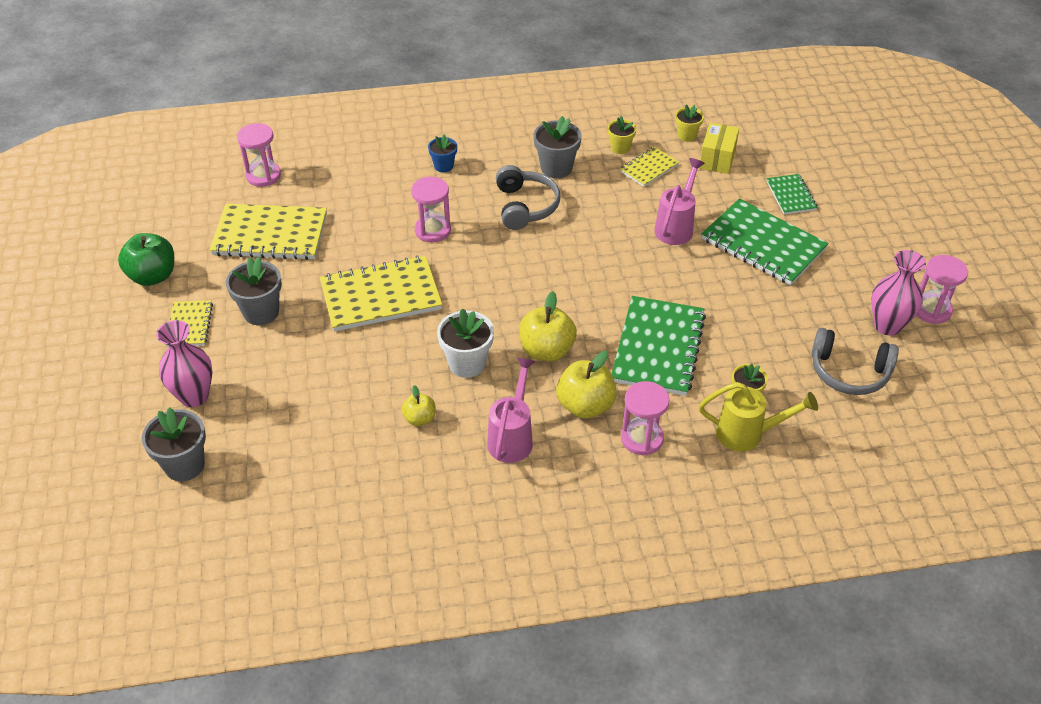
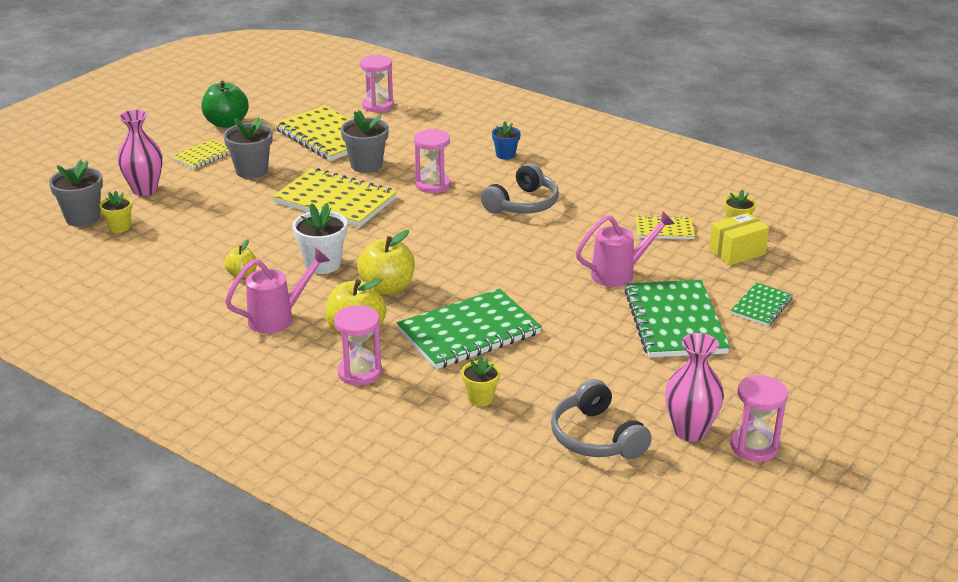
camera: 45 degrees right, 15 degrees down
(556, 168) = (588, 194): grey flower pot -> grey flower pot (366, 165)
(620, 148) = (663, 207): yellow flower pot -> yellow flower pot (119, 227)
(748, 434) = (440, 420): yellow watering can -> none

